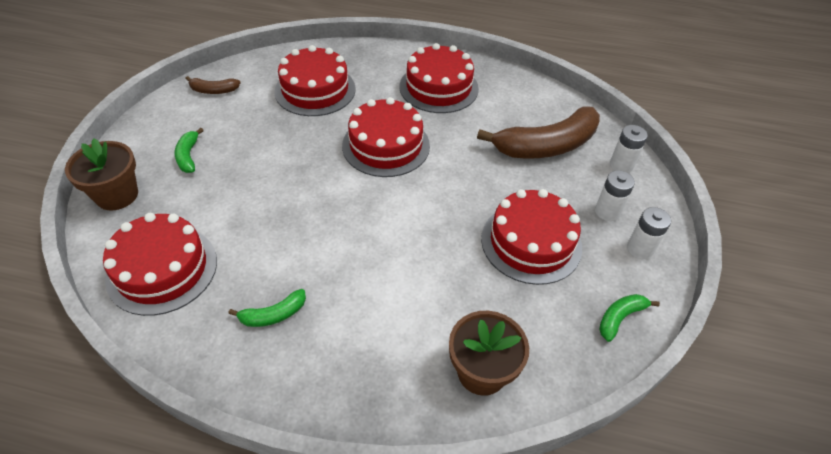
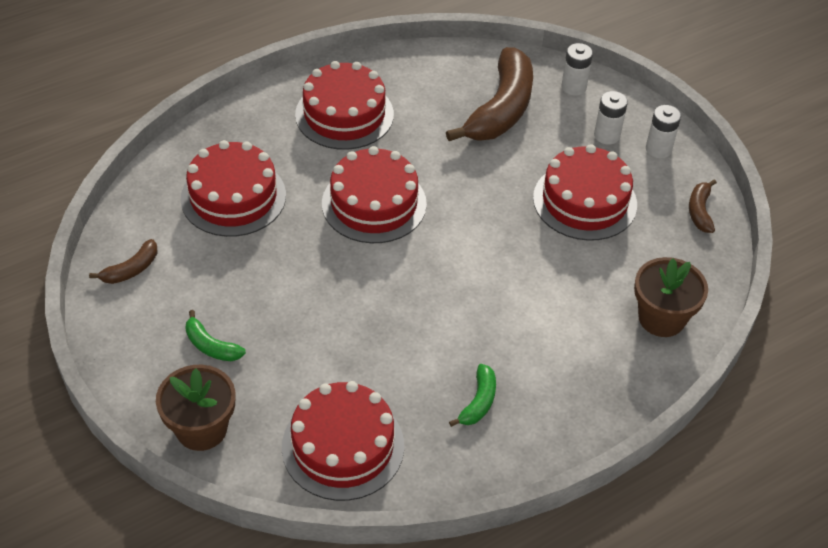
camera: 45 degrees left, 0 degrees up
(620, 318) = (700, 211): green banana -> brown banana

